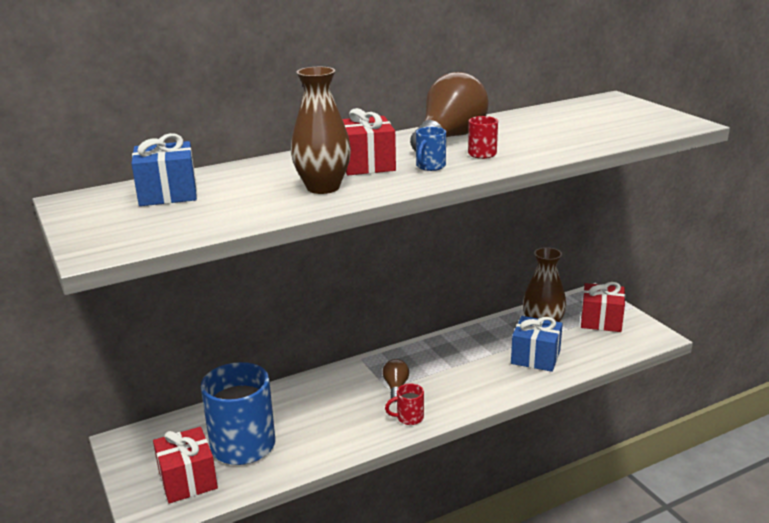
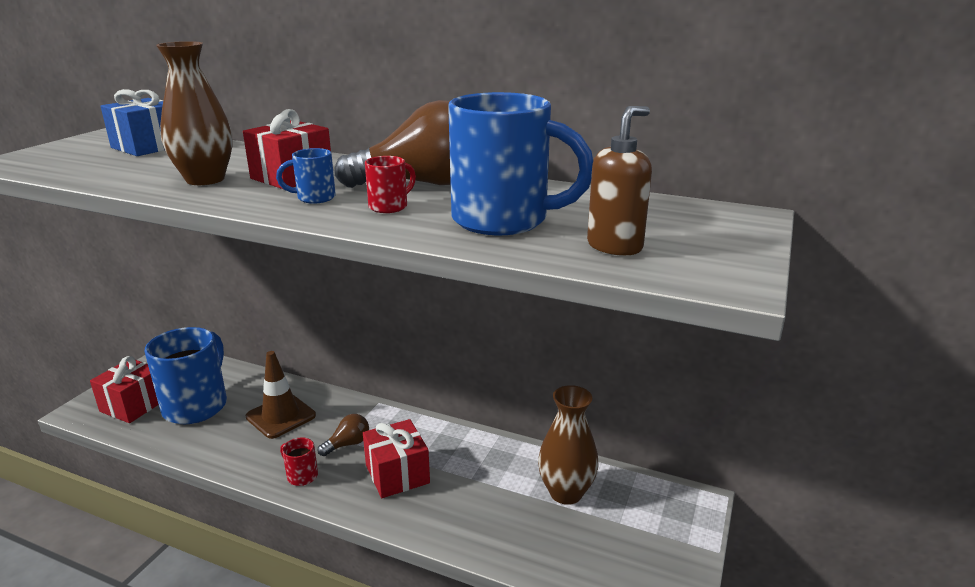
camera: 50 degrees right, 0 degrees up
(318, 406) = (281, 416): none -> brown traffic cone
(535, 357) = (498, 514): blue gift -> none
(549, 137) = (503, 220): none -> blue mug
(601, 320) = (645, 535): red gift -> red gift (397, 474)
(620, 128) = (615, 246): none -> brown soap dispenser

